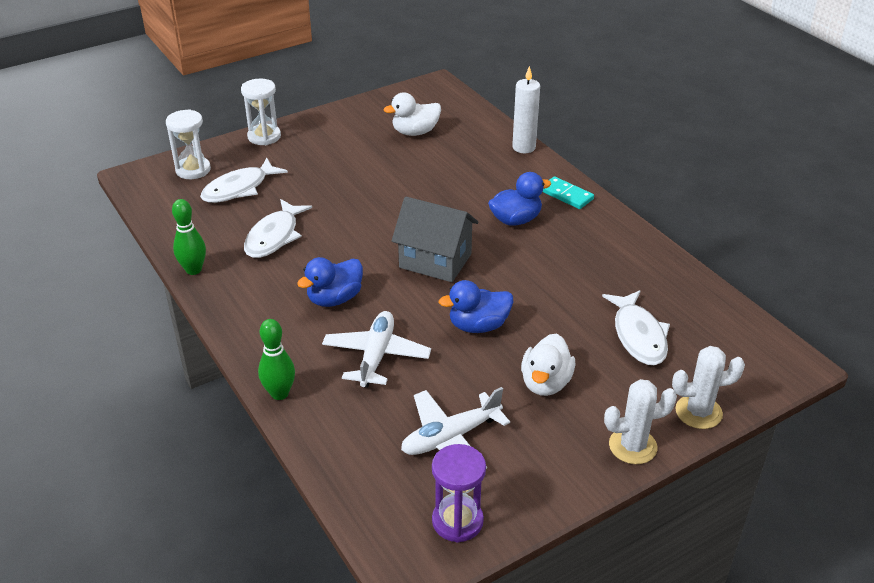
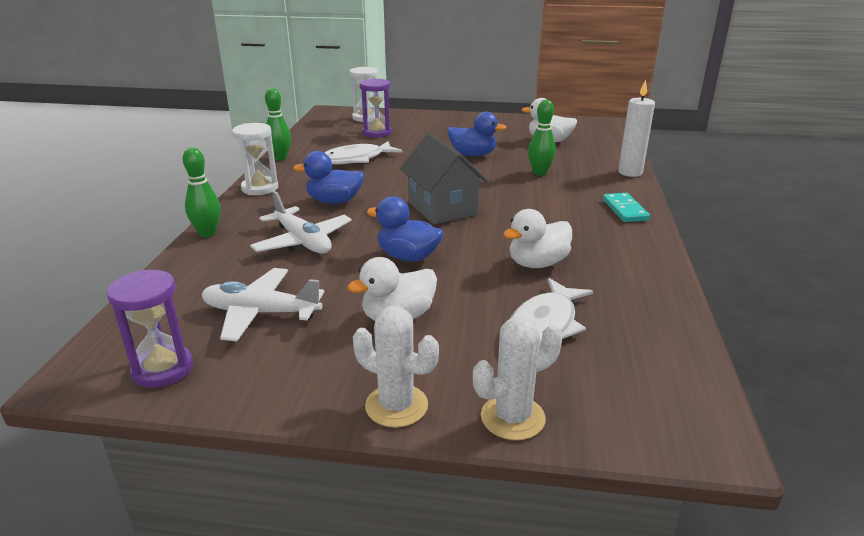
camera: 40 degrees right, 10 degrees down
(239, 188) = (377, 133): white fish -> purple hourglass
(264, 136) = (437, 116): white hourglass -> white hourglass (260, 188)
(376, 356) = (302, 241): white plane -> white plane turned 90 degrees clockwise
(457, 179) = (539, 173): none -> green bowling pin
(516, 220) = (551, 209): blue duck -> blue duck (473, 155)
(572, 282) = (537, 263): none -> white duck
(698, 412) = (512, 417): white cactus -> white cactus turned 60 degrees counterclockwise

